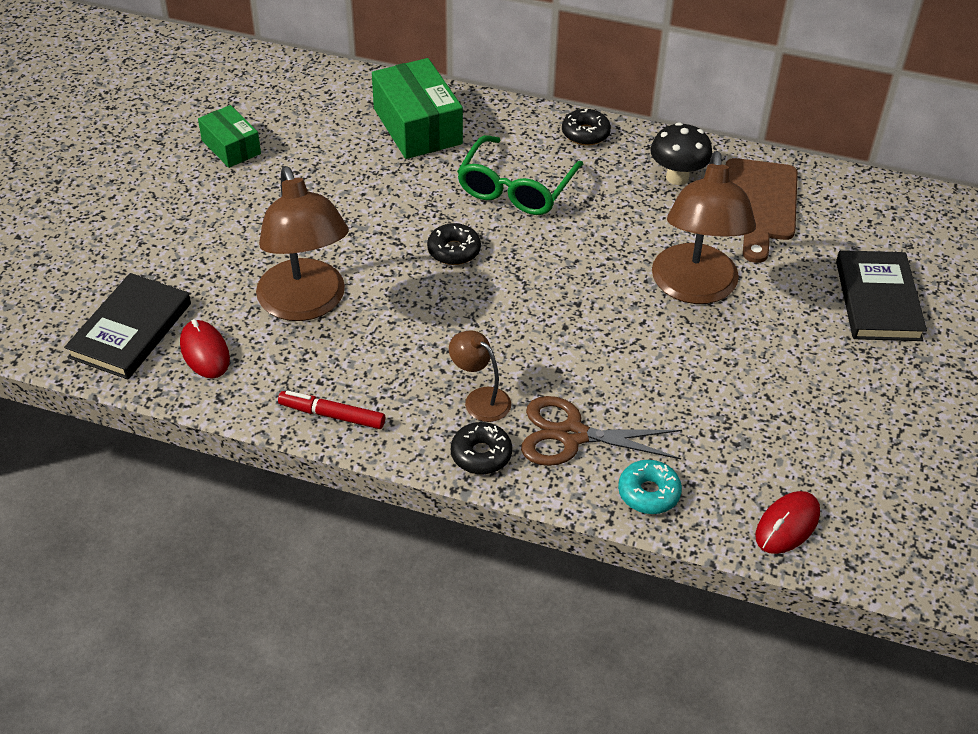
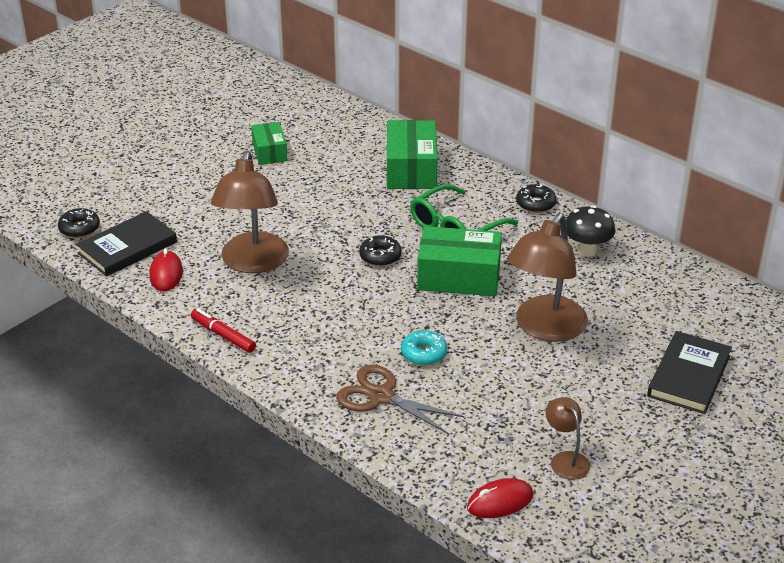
camera: 25 degrees right, 10 degrees down
(480, 399) = (332, 355): brown lamp -> brown lamp (565, 459)
(481, 454) = (308, 389): black donut -> black donut (79, 228)
(560, 251) = (459, 277): none -> green box
(648, 493) = (410, 449): turquoise donut -> turquoise donut (424, 354)
(758, 204) = (639, 285): brown cutting board -> none

